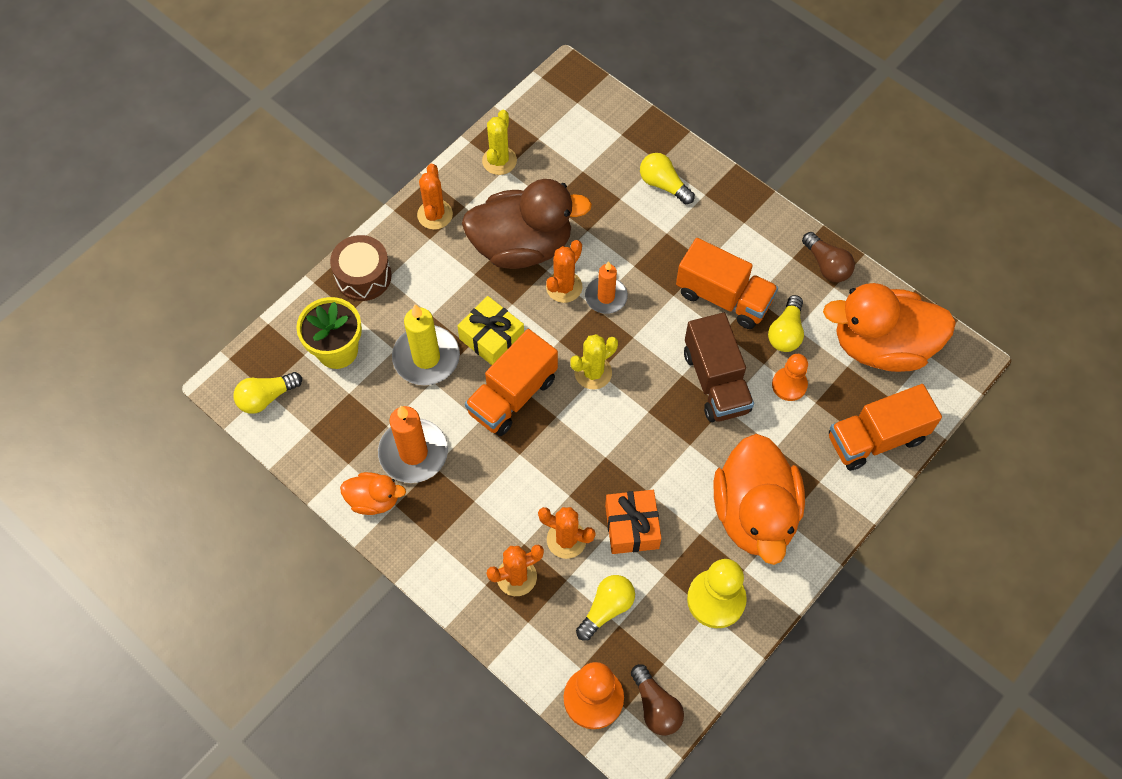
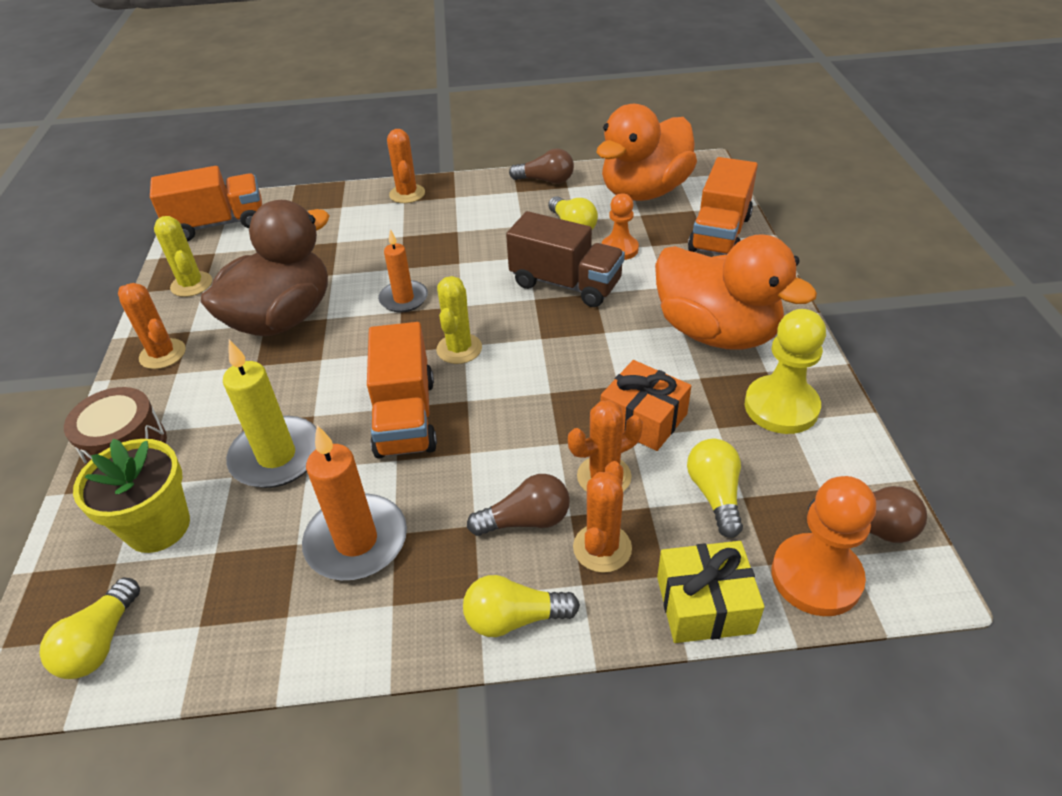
camera: 45 degrees left, 20 degrees down
(374, 500) = (360, 622): orange duck -> none
(492, 338) = (331, 394): yellow gift -> yellow gift (704, 604)
(500, 524) = (526, 520): none -> brown light bulb
(564, 287) = (357, 317): orange cactus -> orange cactus (407, 194)
(663, 184) = (363, 215): yellow light bulb -> yellow light bulb (514, 618)
(723, 297) = (499, 239): orange truck -> orange truck (218, 224)

